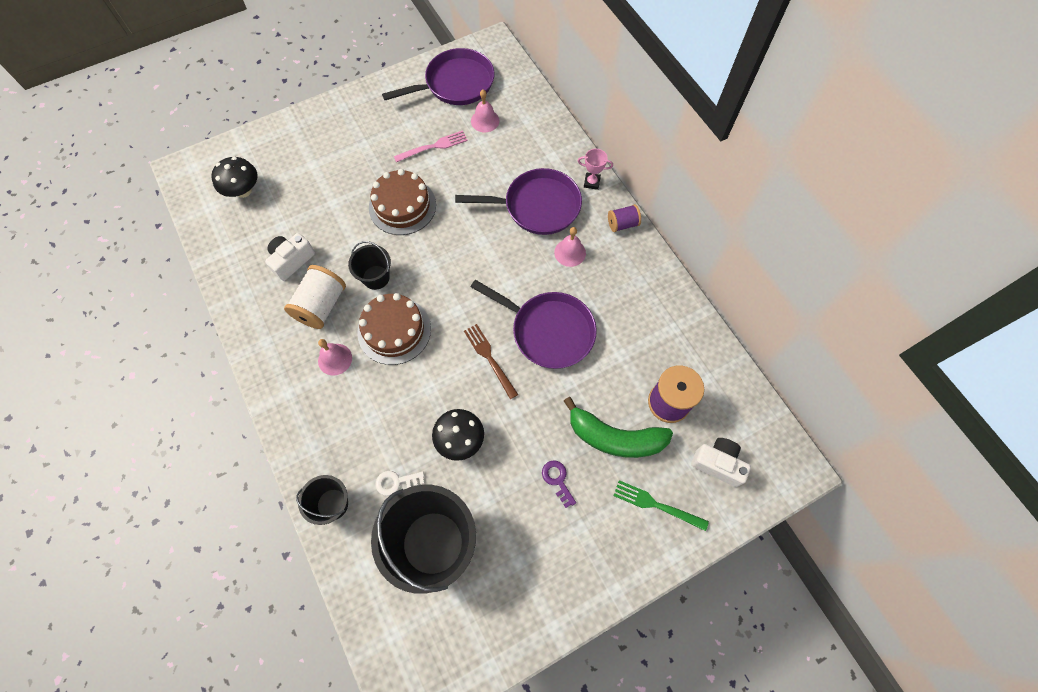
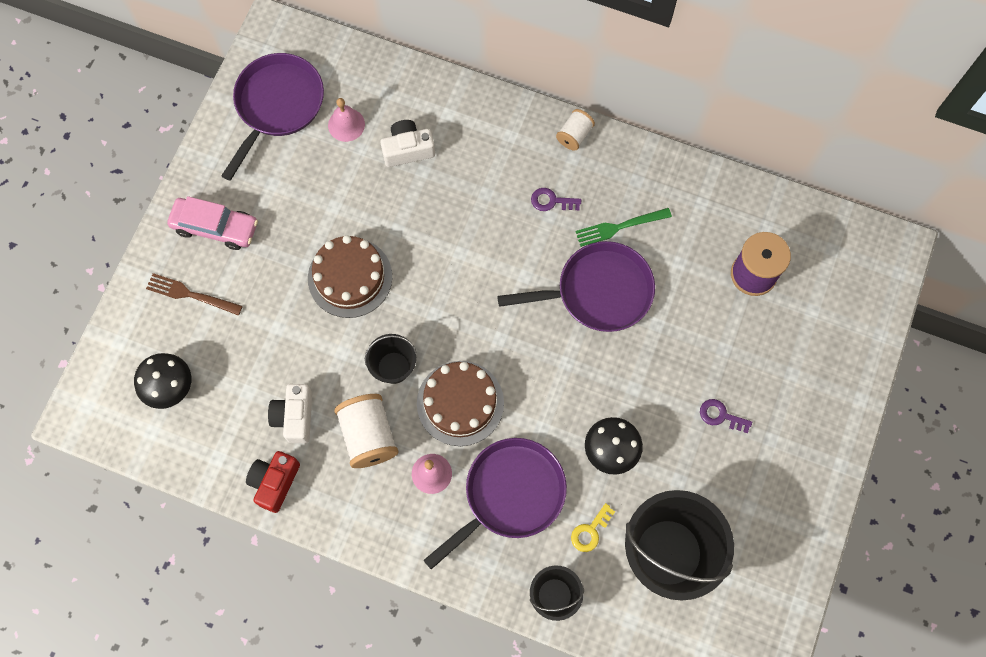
camera: 40 degrees left, 5 degrees up
(242, 289) = (274, 482): none -> red camera
(356, 124) = (215, 227): none -> pink car
(396, 482) = (590, 531): white key -> yellow key
(433, 146) = (320, 191): pink fork -> none
(489, 358) = (570, 358): brown fork -> brown fork (191, 295)
(537, 206) = (480, 178): purple pan -> purple pan (510, 495)
(570, 252) = (551, 201): pink bell -> purple key
(591, 182) = (509, 114): pink trophy -> none
(615, 437) = (735, 340): green banana -> none
(622, 224) = (574, 135): purple spool -> white spool
(656, 505) = (815, 370): green fork -> green fork (619, 227)
(717, 463) = (833, 295): white camera -> white camera (407, 149)

